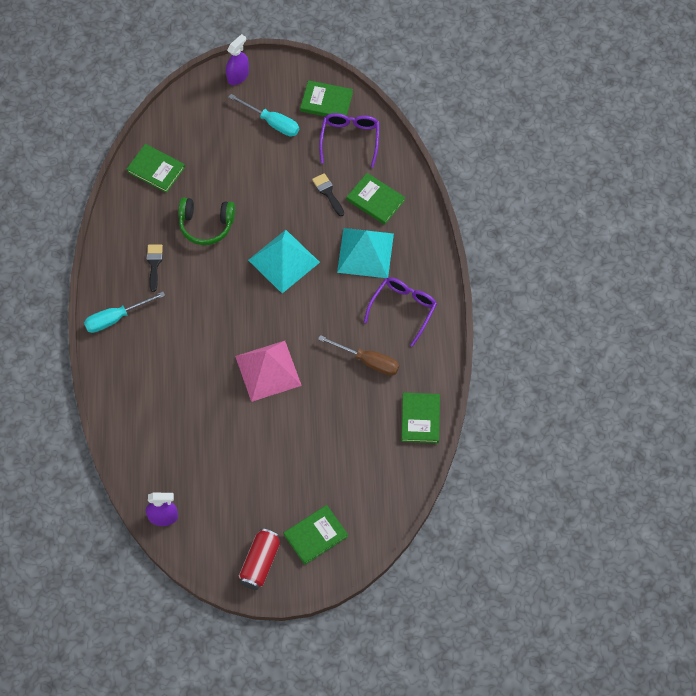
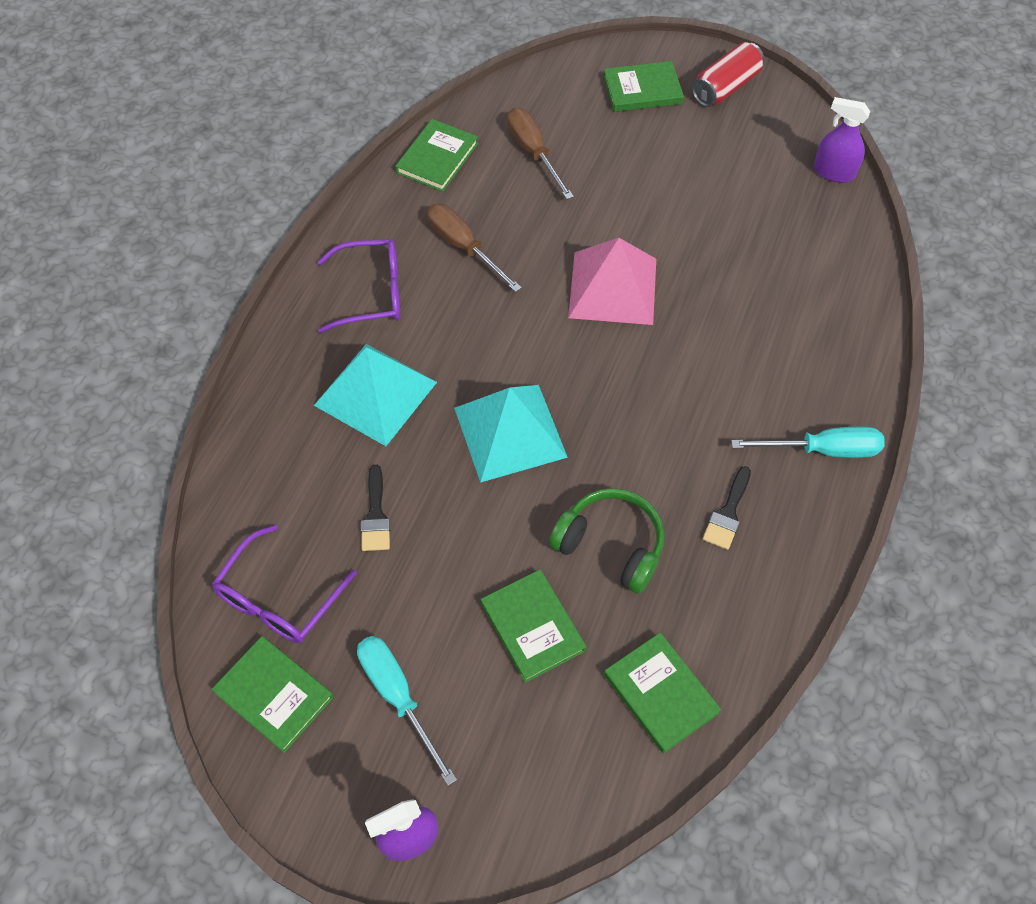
camera: 155 degrees left, 5 degrees down
(362, 449) = (533, 153): none -> brown screwdriver
(375, 200) = (306, 469): green book -> green book (532, 627)
(403, 309) = (372, 293): purple glasses -> purple glasses turned 150 degrees counterclockwise

